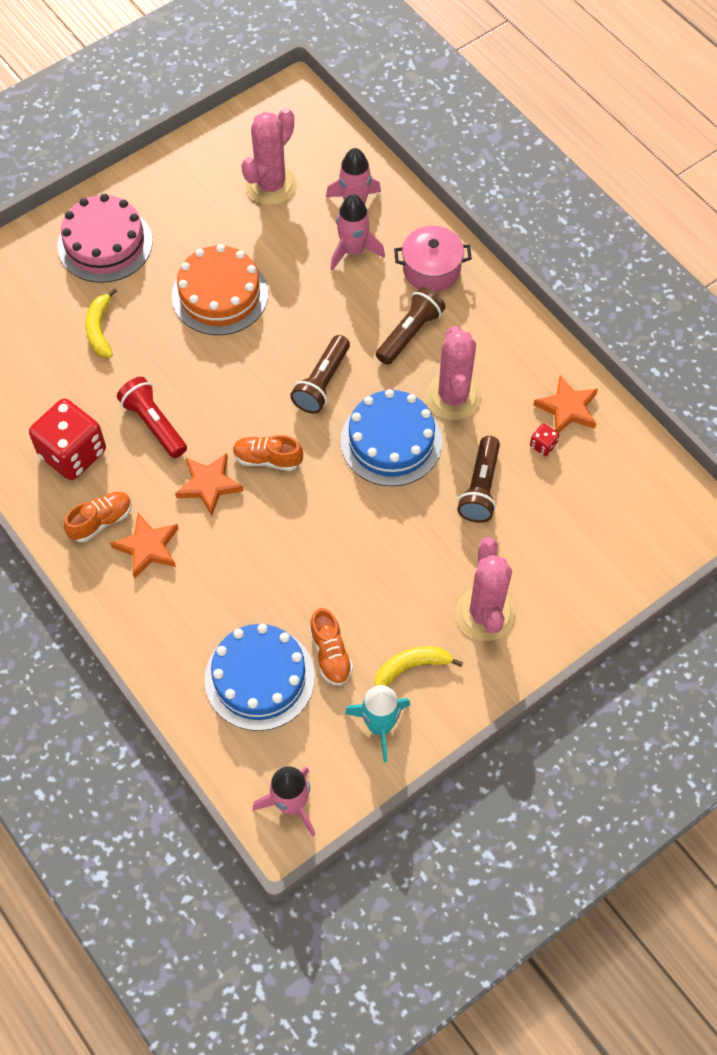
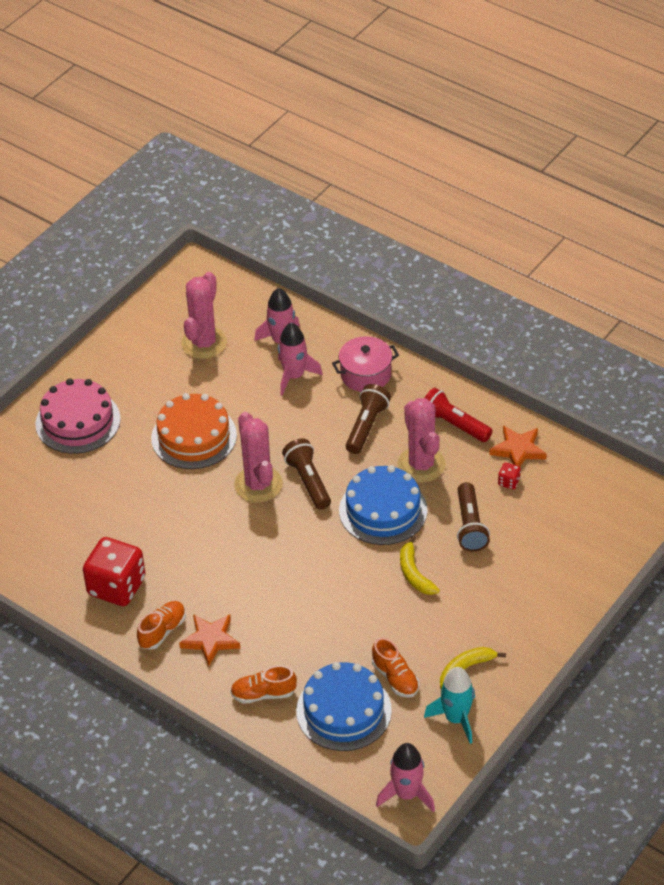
camera: 15 degrees left, 15 degrees down
(100, 329) = (101, 488): yellow banana -> yellow banana (414, 573)
(154, 424) = (177, 547): red flashlight -> red flashlight (453, 424)
(209, 485) = (243, 581): orange star -> none
(267, 459) = (285, 549): orange shoe -> orange shoe (263, 694)
(322, 383) = (308, 481): brown flashlight -> brown flashlight turned 150 degrees clockwise
(485, 614) = (510, 616): pink cactus -> pink cactus (258, 484)

